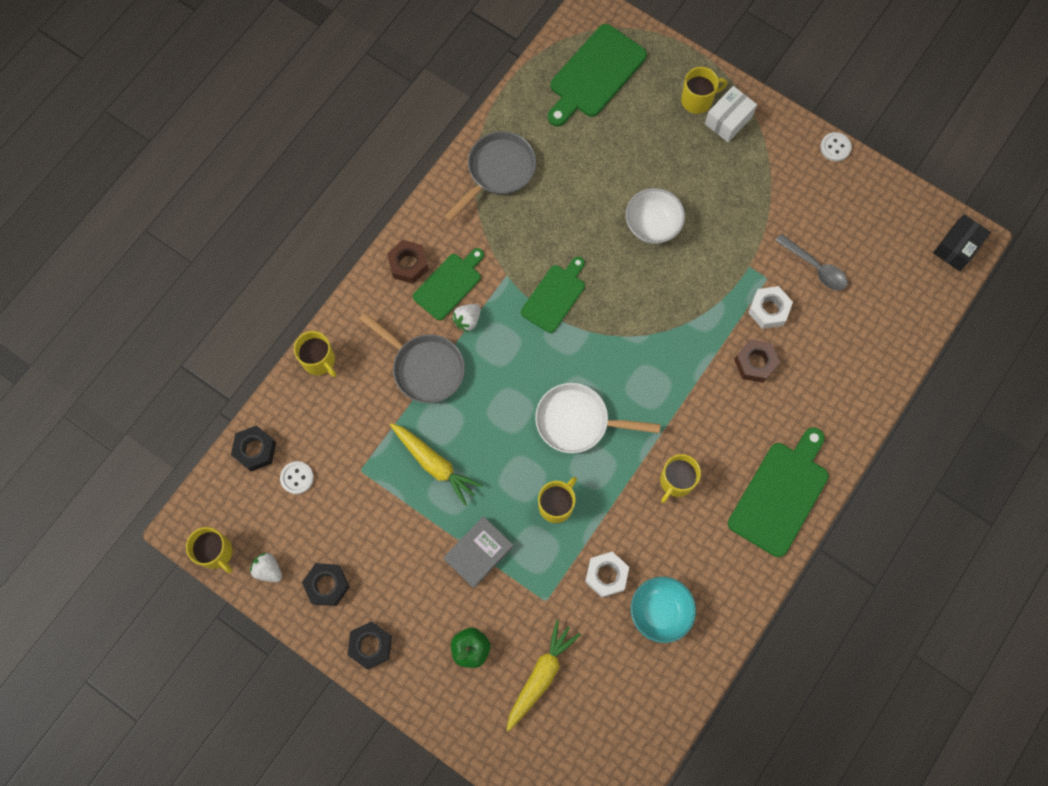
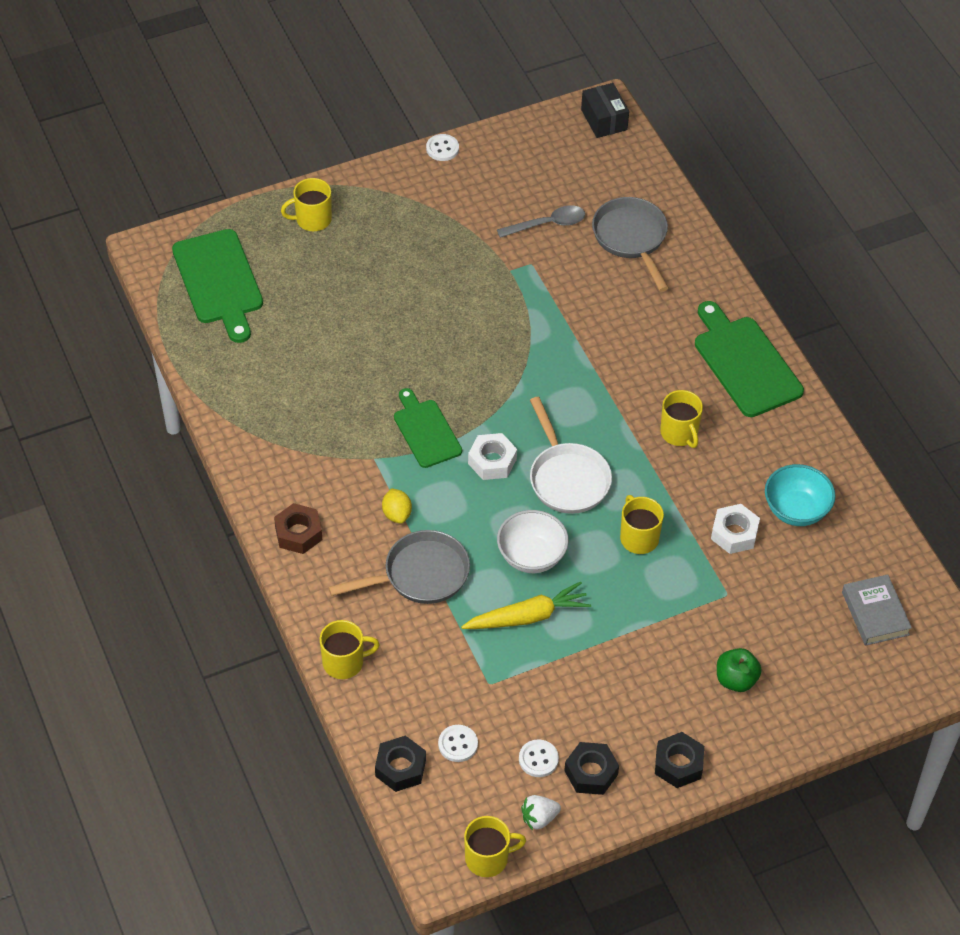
camera: 60 degrees left, 20 degrees down
(317, 541) = (538, 759): none -> white button
(449, 284) = (347, 510): green cutting board -> none
(467, 320) = (397, 514): white strawberry -> yellow lemon
(478, 552) = (643, 625): grey book -> grey book (875, 613)
(498, 171) = (258, 410): grey pan -> grey pan (631, 239)
(540, 676) = (798, 635): yellow carrot -> none
(578, 421) = (567, 478): white pan -> white pan turned 60 degrees counterclockwise
(652, 225) = (412, 319): white bowl -> white bowl (531, 556)
(697, 100) = (312, 219): yellow mug -> yellow mug turned 120 degrees counterclockwise
(728, 120) = (352, 208): white box -> none
(755, 363) = (607, 315): brown nut -> none
(768, 310) = (563, 278): white nut -> white nut (492, 461)

